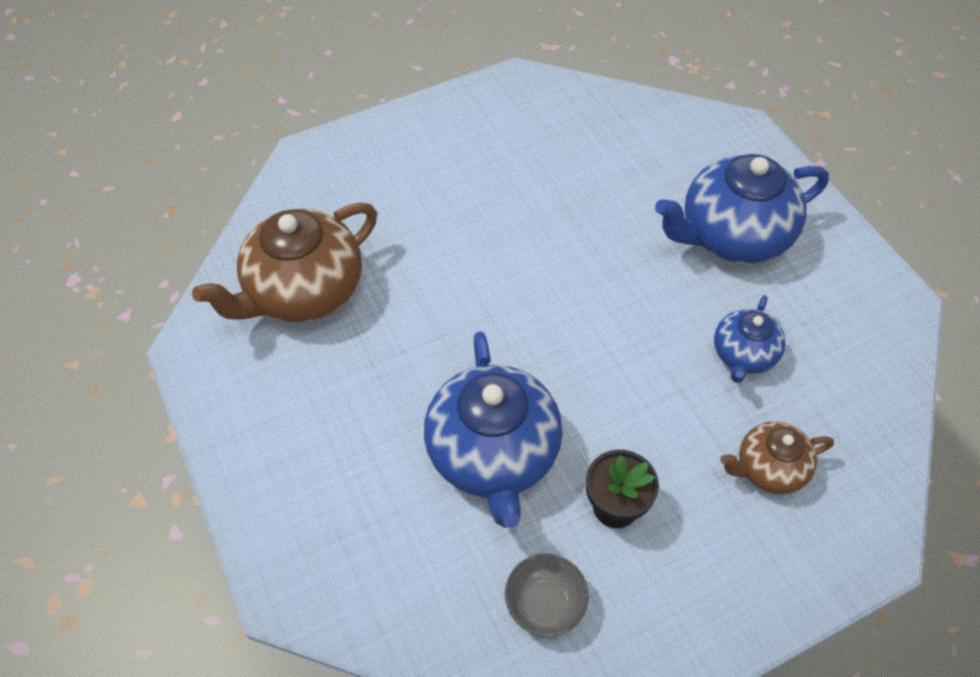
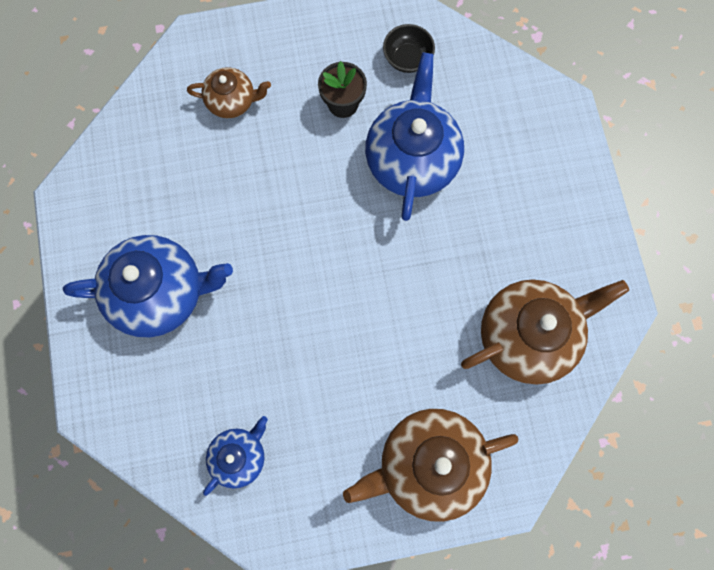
camera: 165 degrees left, 20 degrees up
(391, 162) = (429, 464): none -> brown teapot
(545, 604) = (407, 58): grey bowl -> black bowl
(743, 355) = (207, 185): blue teapot -> blue teapot (239, 456)

